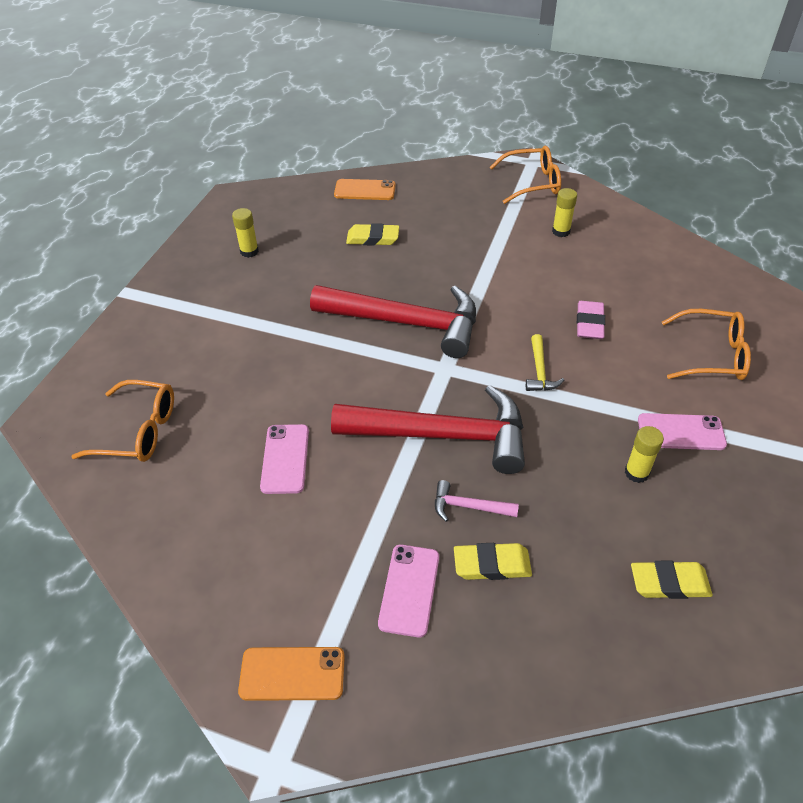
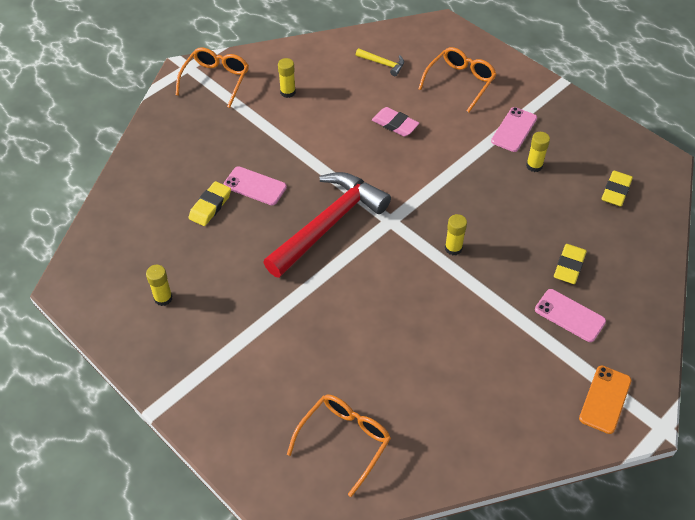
camera: 65 degrees left, 5 degrees up
(285, 459) = (426, 348): pink phone -> pink phone (255, 186)
(365, 190) = (138, 186): orange phone -> none
(442, 435) = (453, 248): red hammer -> yellow glue stick
(469, 507) = (520, 259): pink hammer -> none
(540, 371) = (424, 171): yellow hammer -> yellow hammer (383, 64)

